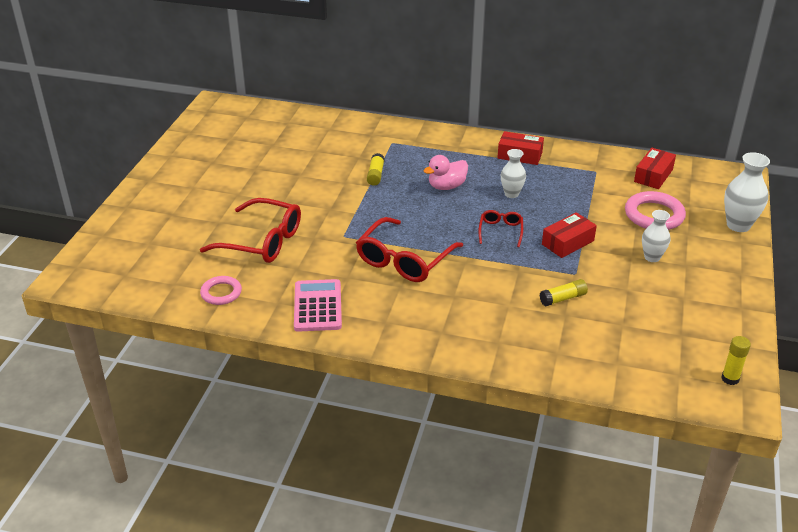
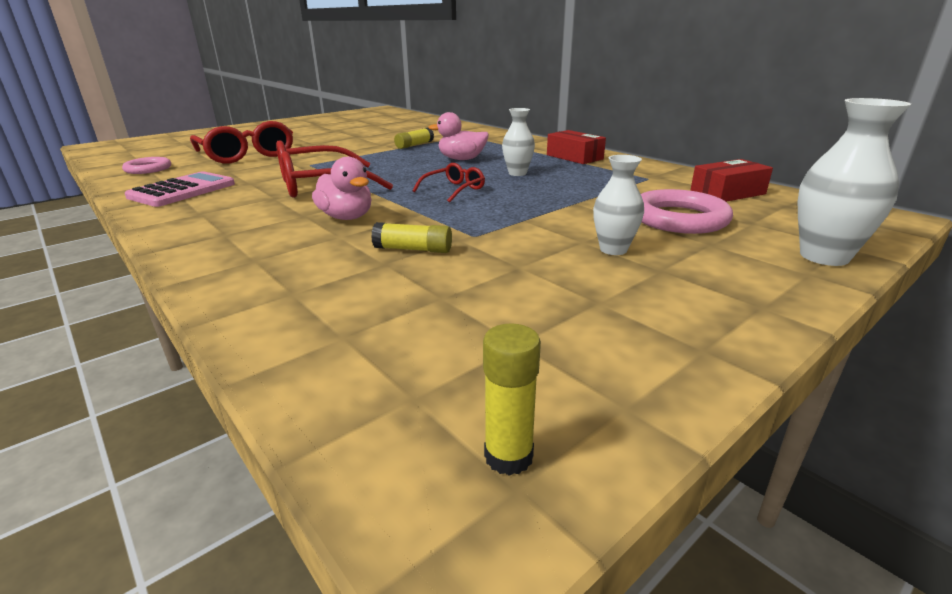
camera: 35 degrees right, 10 degrees down
(483, 287) = (346, 217): none -> pink duck
(568, 242) = (514, 212): red box -> none

